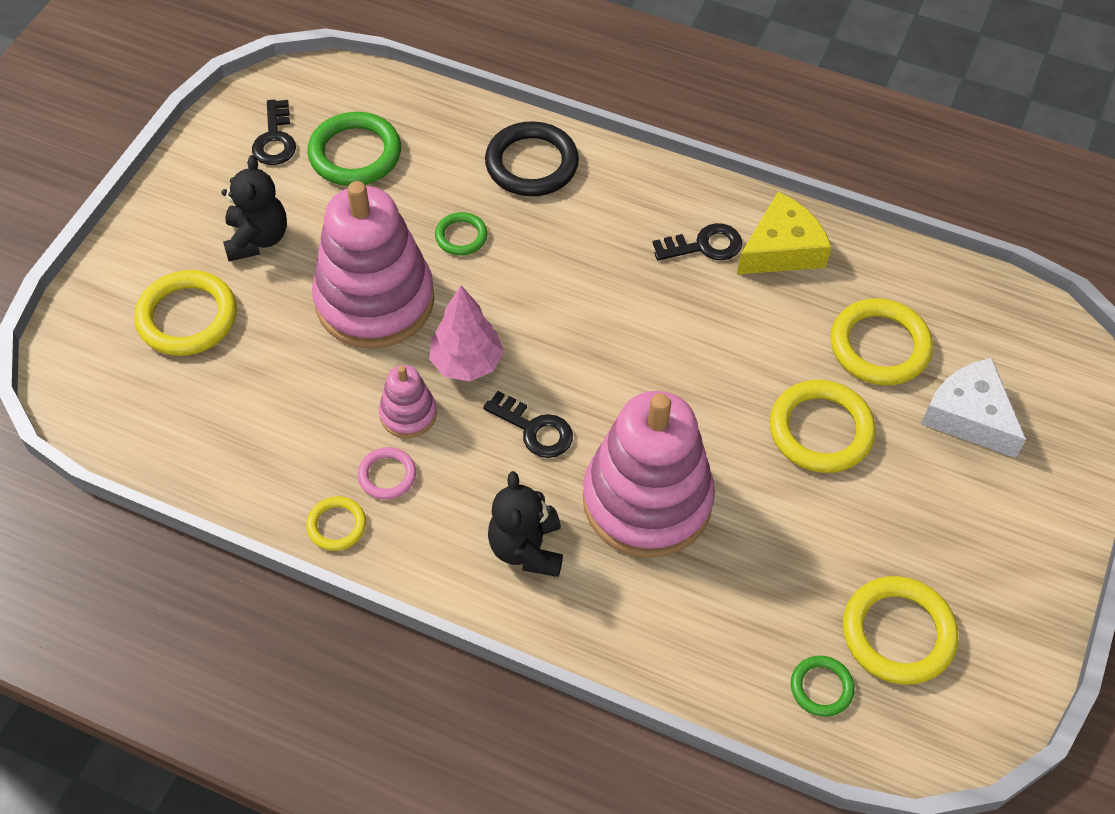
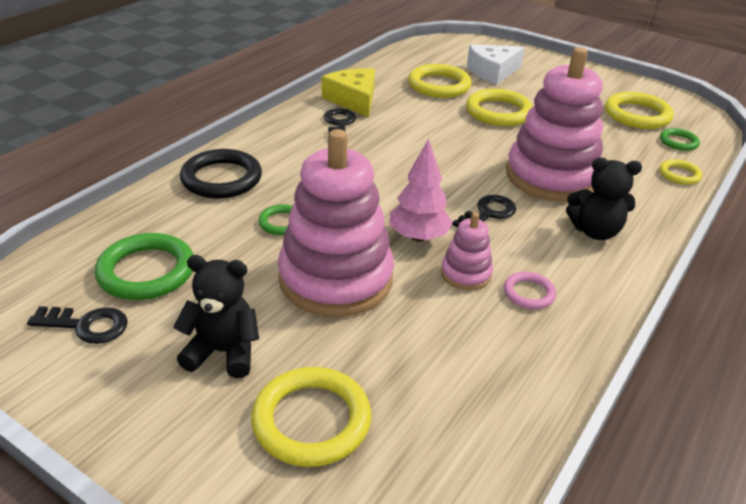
camera: 80 degrees left, 20 degrees down
(336, 525) = (581, 329): yellow ring -> yellow ring (679, 175)

